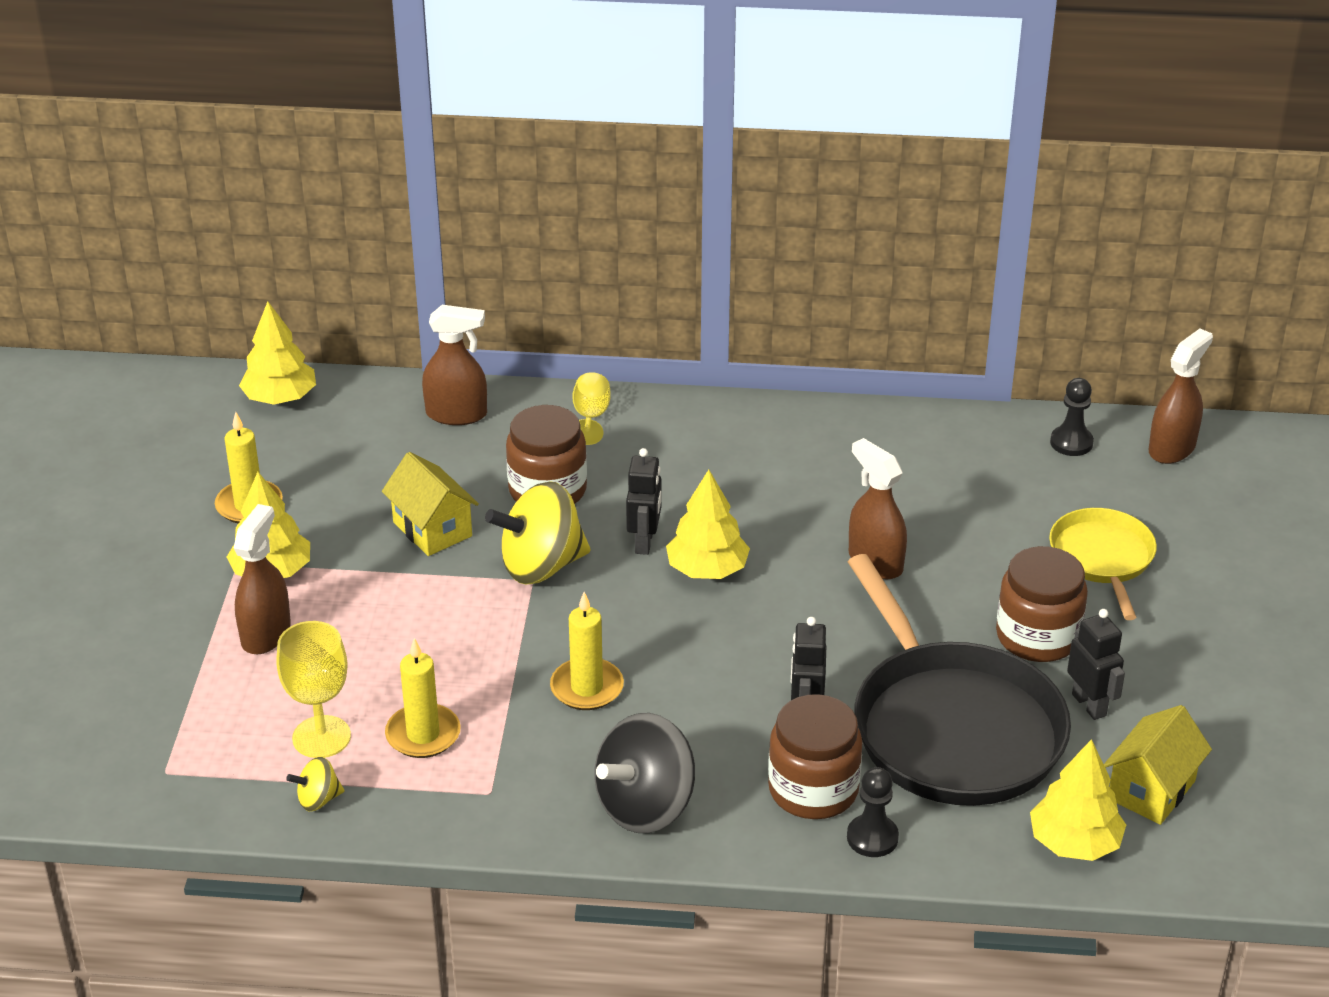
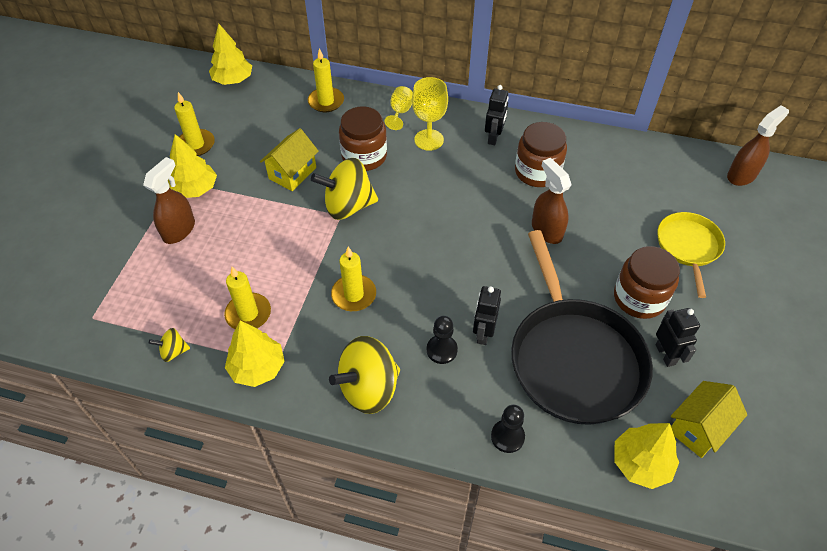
camera: 10 degrees right, 15 degrees up
(321, 737) = (189, 306): yellow goblet -> yellow goblet (429, 140)
(432, 529) = (292, 173): yellow house -> yellow house turned 60 degrees clockwise
(457, 414) = (326, 101): brown spray bottle -> yellow candle
(644, 542) = (412, 198): black robot -> black robot (494, 138)
(645, 806) = (368, 388): black spinning top -> yellow spinning top
(707, 570) = (444, 222): yellow tree -> yellow tree (257, 368)
(813, 789) = (476, 392): brown jar -> brown jar (537, 172)
(1071, 443) = (679, 164): black pawn -> black pawn (442, 350)

